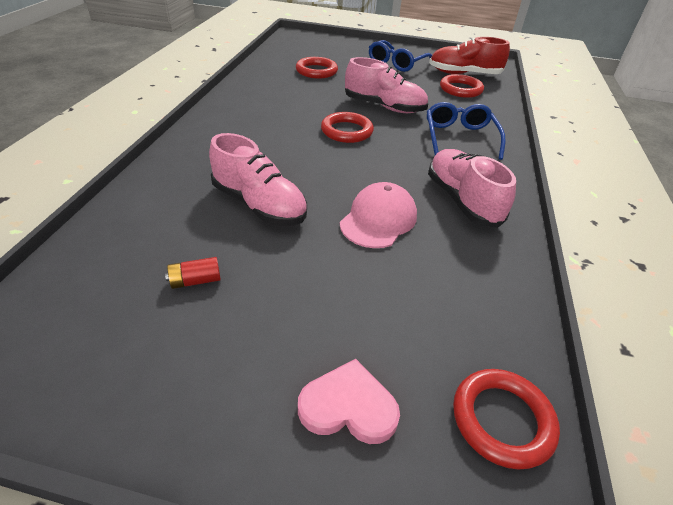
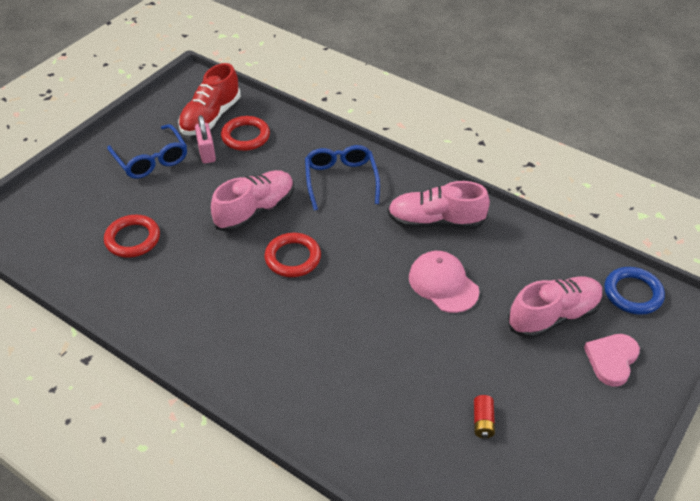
camera: 65 degrees left, 5 degrees up
(259, 205) = (396, 359): pink shoe -> pink shoe (553, 316)
(425, 79) = (207, 153): none -> pink padlock
(459, 138) = (341, 180): blue glasses -> blue glasses turned 60 degrees clockwise
(502, 420) = (633, 293): red ring -> blue ring

